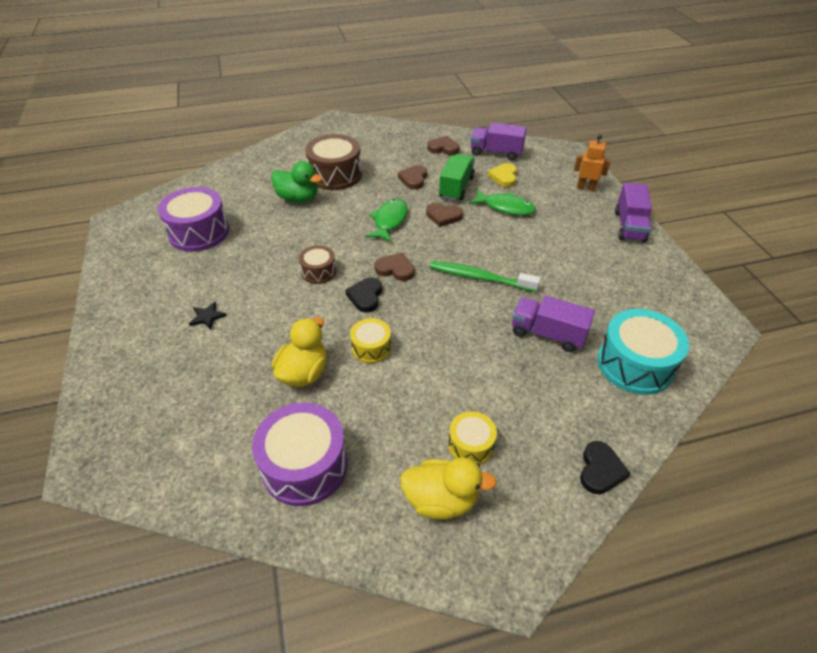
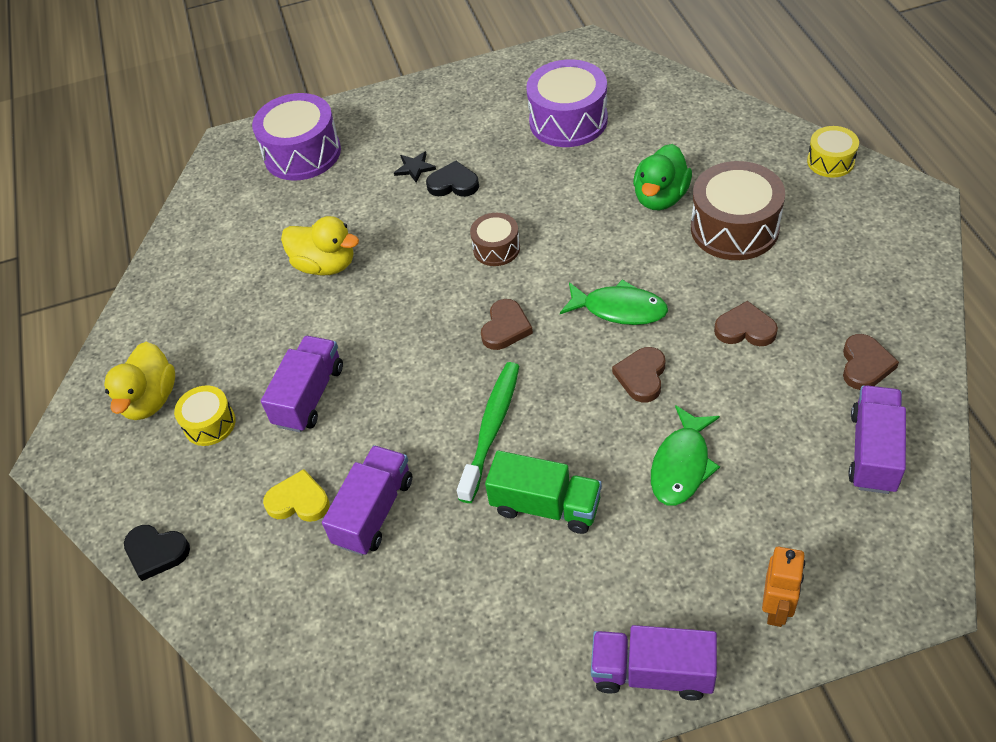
camera: 95 degrees right, 5 degrees up
(305, 465) = (208, 287): purple drum -> purple drum (302, 153)
(366, 296) = (449, 302): black heart -> black heart (453, 184)
(371, 348) = (359, 319): yellow drum -> yellow drum (830, 161)
(446, 376) = (309, 396): none -> purple truck
(456, 187) = (731, 390): green truck -> green truck (546, 506)
(504, 177) = (783, 464): yellow heart -> yellow heart (299, 501)
(635, 364) = (310, 620): turquoise drum -> none

